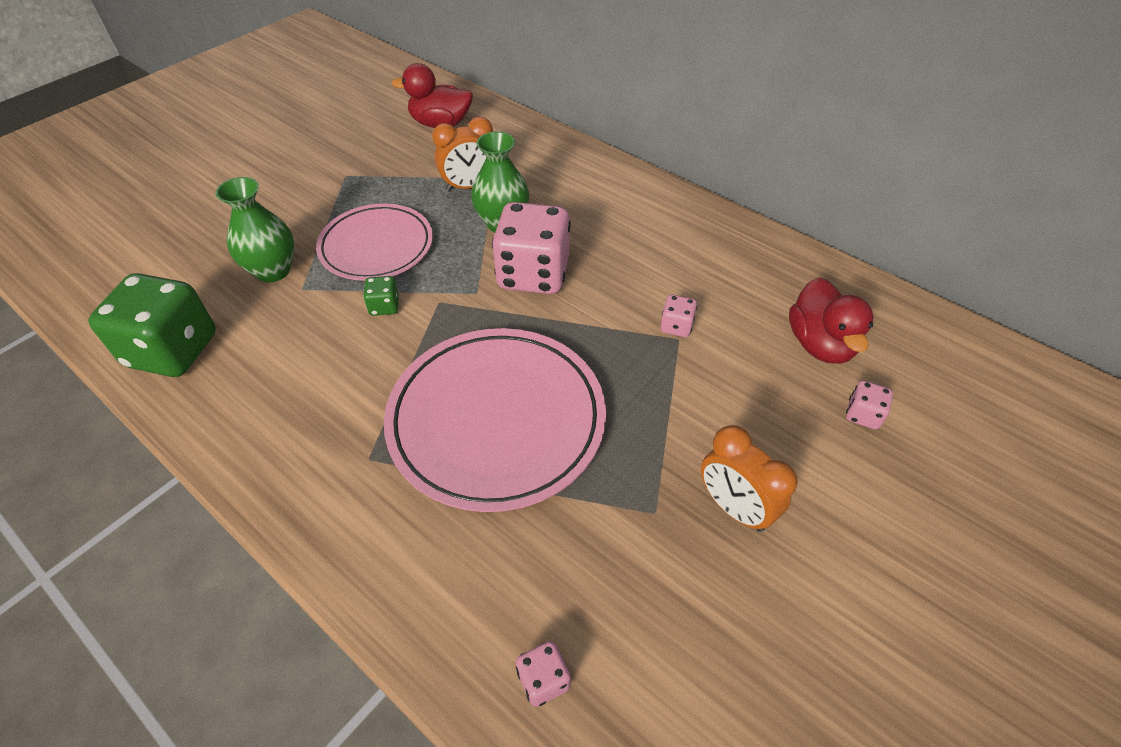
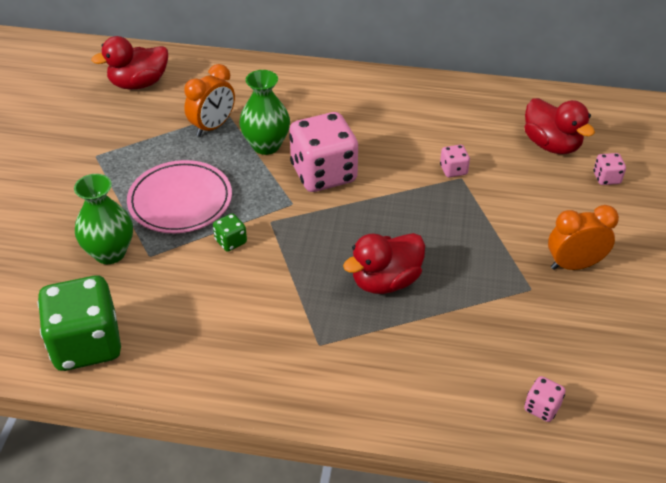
camera: 30 degrees left, 5 degrees down
(496, 420) = (385, 281): pink plate -> red duck
(734, 508) = (574, 265): orange clock -> orange clock turned 150 degrees clockwise

